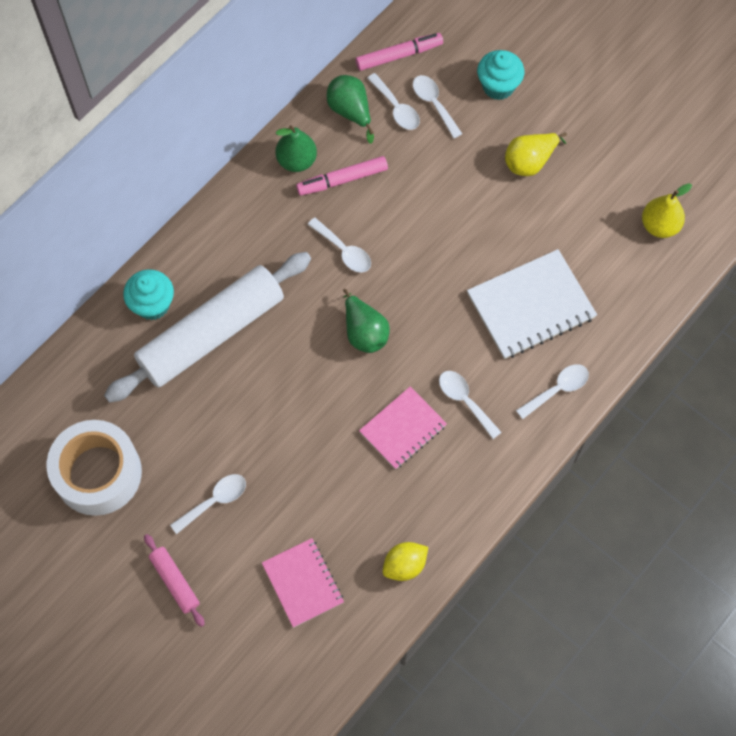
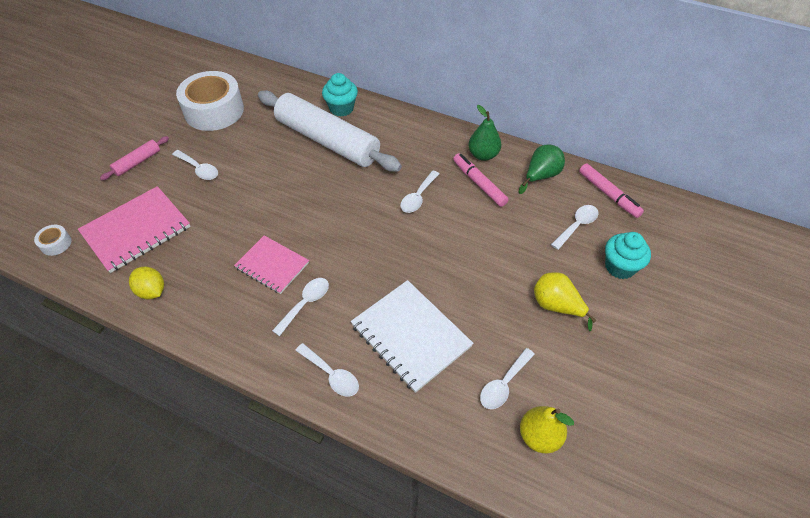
camera: 75 degrees right, 15 degrees down
(297, 683) = (56, 244): none -> white tape
(303, 583) = (136, 230): pink notebook -> pink notebook, size x1.54
(364, 332) = (351, 224): green pear -> none
(396, 108) = (559, 202): white spoon -> white spoon (503, 384)

